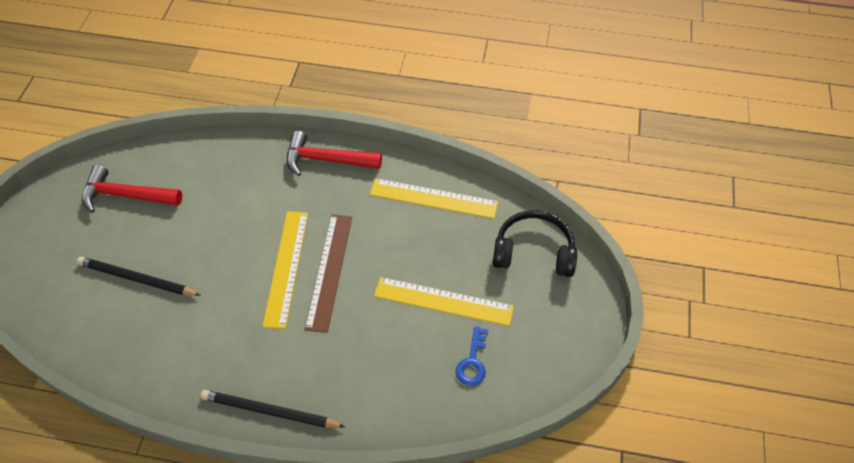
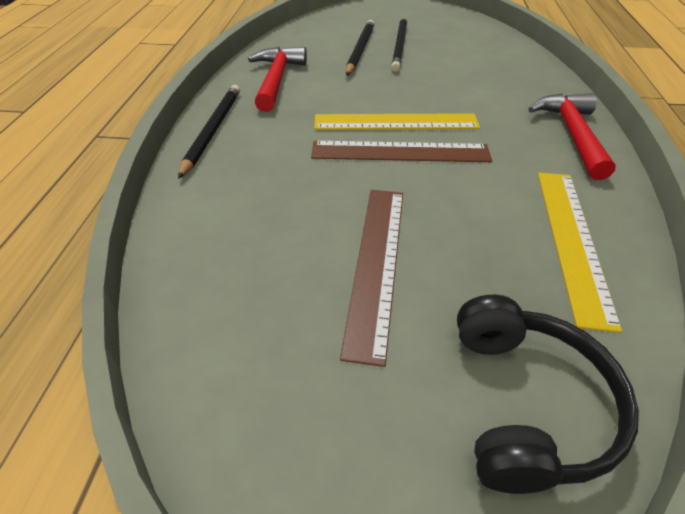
camera: 85 degrees right, 10 degrees down
(126, 195) = (448, 35): red hammer -> red hammer (277, 80)
(139, 242) = (400, 46): none -> black pencil
(443, 301) = (376, 264): yellow ruler -> brown ruler
(472, 362) = (266, 307): blue key -> none

